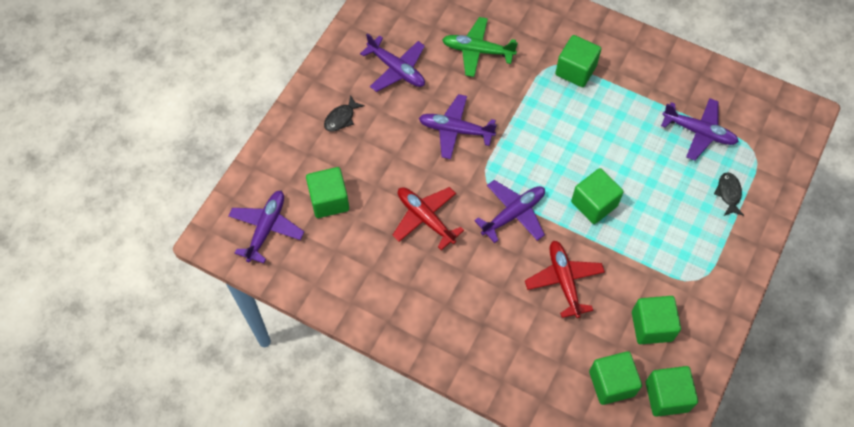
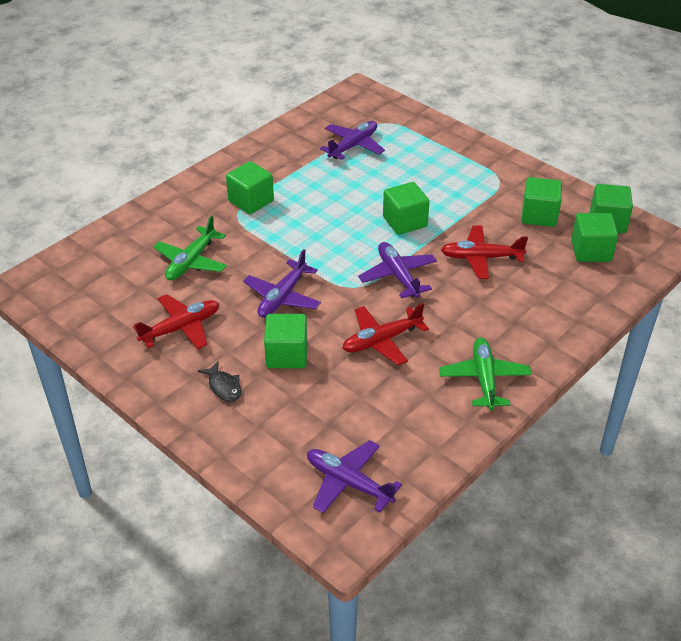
camera: 75 degrees left, 20 degrees down
(329, 200) = (330, 417): green cube -> green cube (286, 355)
(396, 69) = (181, 328): purple plane -> red plane
(402, 308) = (484, 379): none -> green plane
(728, 193) = (421, 145): black fish -> none

